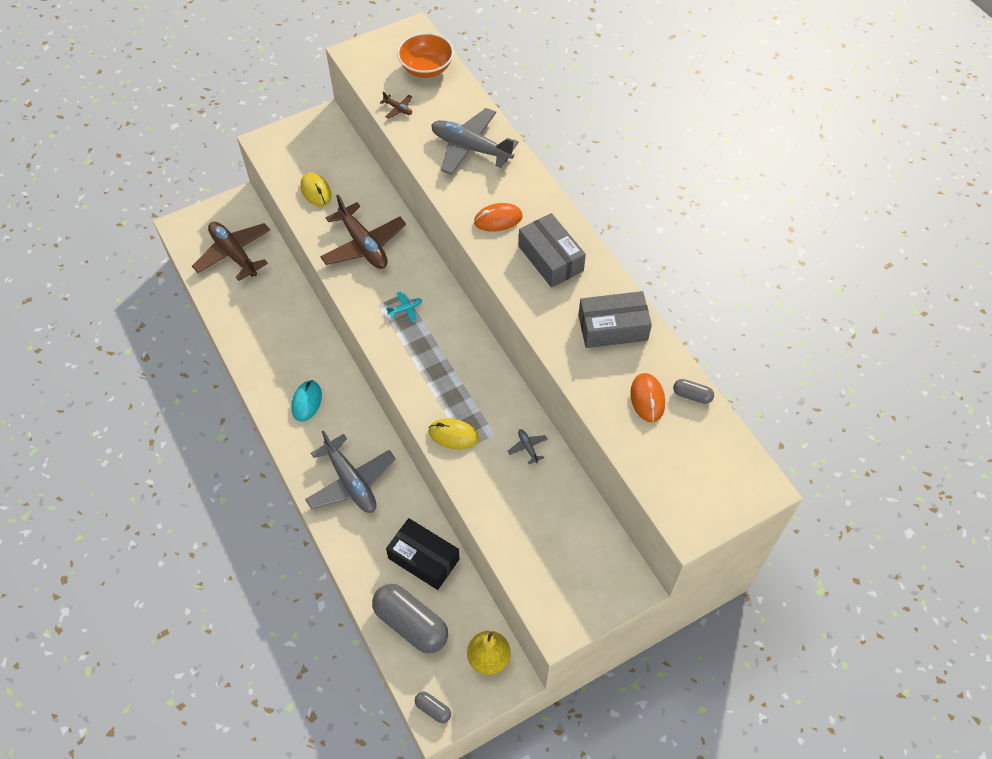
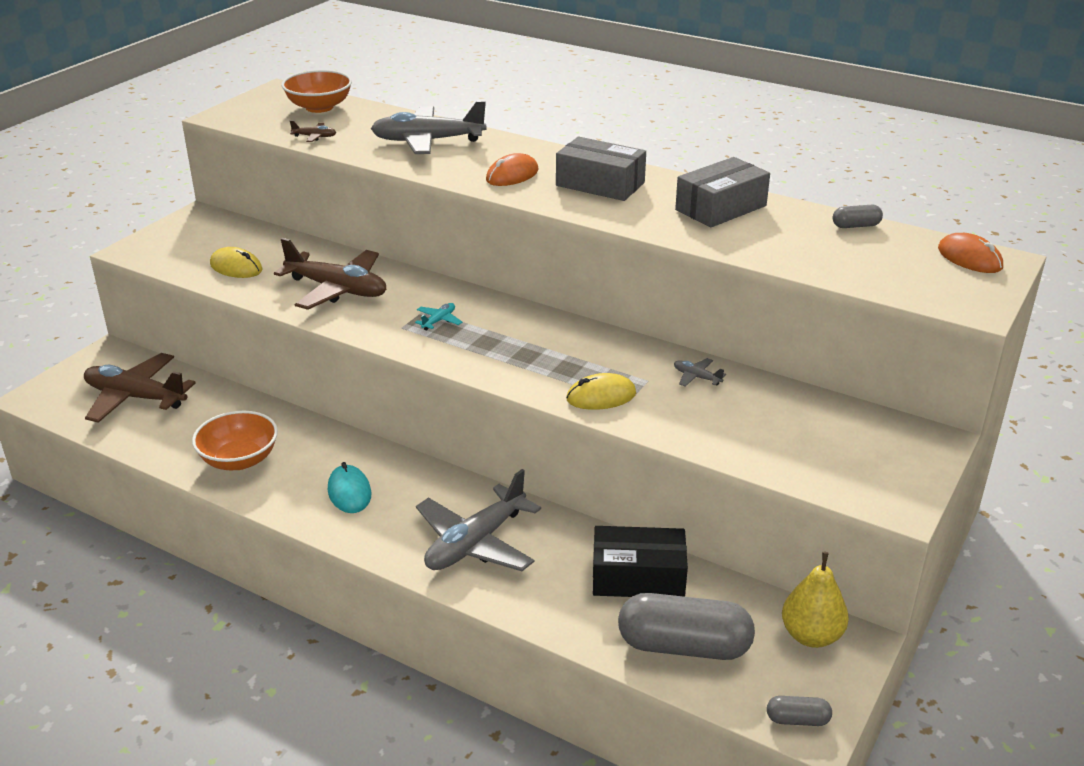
camera: 30 degrees left, 25 degrees down
(262, 341) = (239, 460): none -> orange bowl
(351, 481) = (475, 543): grey plane -> grey plane turned 105 degrees clockwise
(647, 398) = (816, 240): orange mouse -> orange mouse (969, 258)

